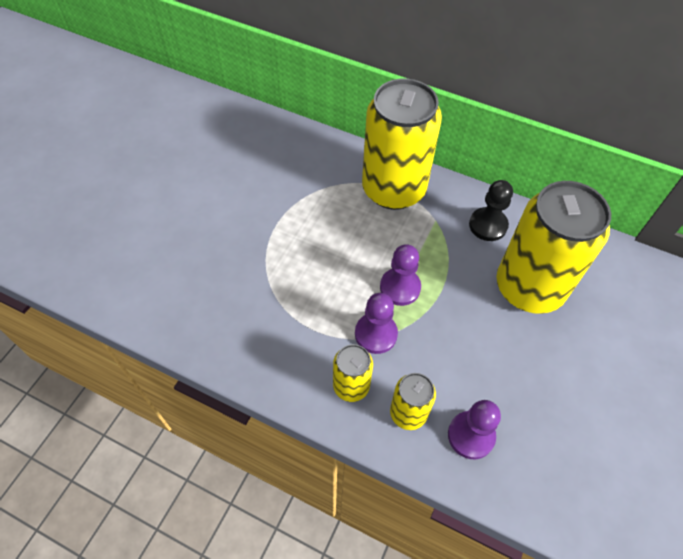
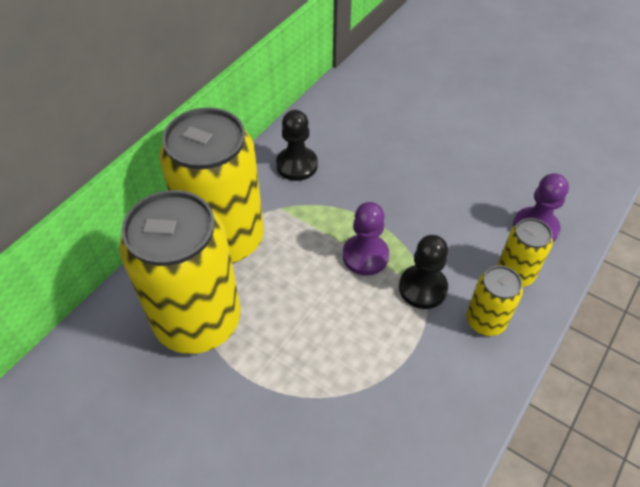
camera: 80 degrees left, 5 degrees down
(376, 334) = (422, 288): purple pawn -> black pawn
(529, 287) = (378, 150): yellow can -> yellow can (198, 320)

